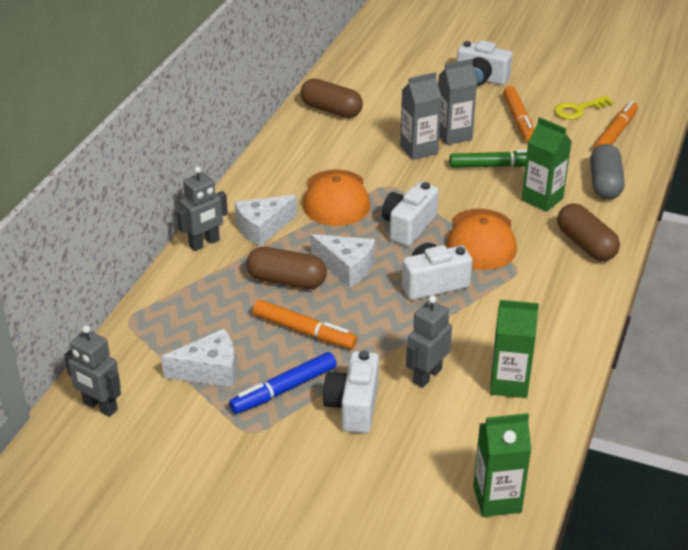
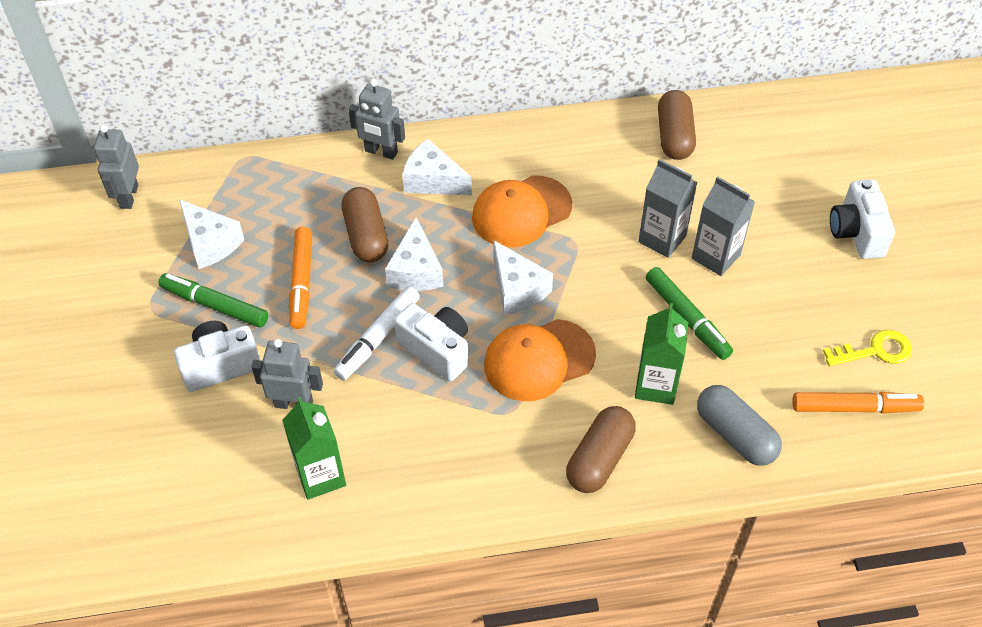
camera: 60 degrees right, 15 degrees up
(284, 389) = (215, 305): blue marker -> green marker
(397, 309) = (378, 338): none -> white marker
(408, 226) = (517, 289): white camera -> white cheese
(497, 499) = (154, 529): green carton -> none
(518, 120) = (798, 302): orange marker -> none
(578, 110) = (875, 351): yellow key -> yellow key turned 135 degrees clockwise
(604, 184) = (735, 435): grey capsule -> grey capsule turned 75 degrees clockwise

